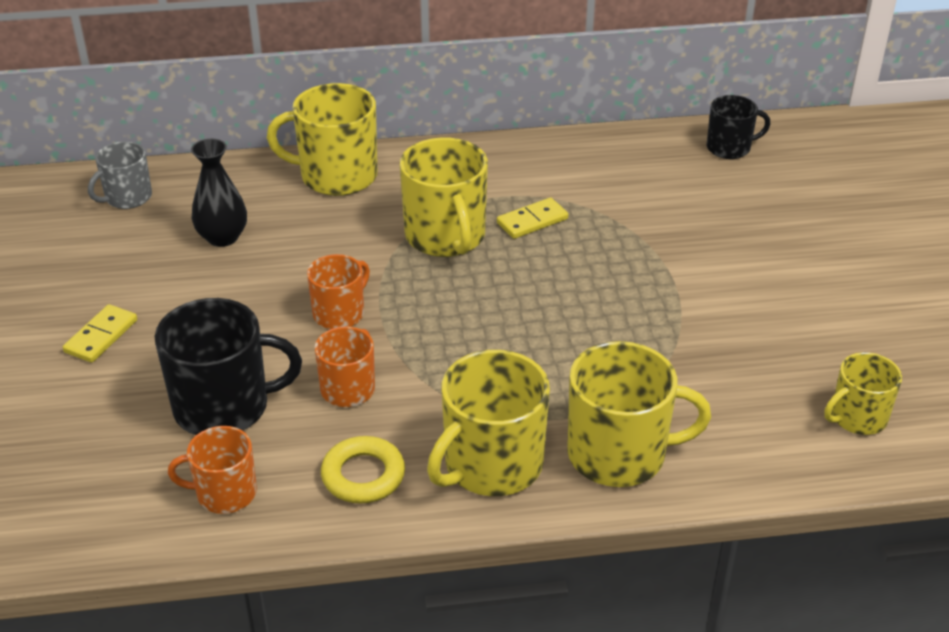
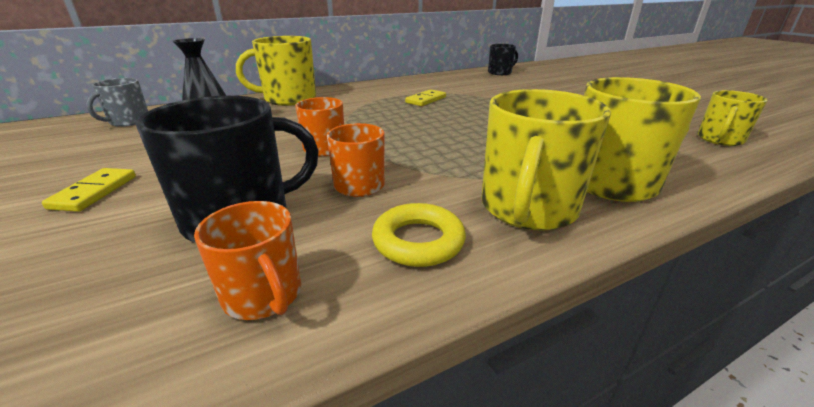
camera: 20 degrees left, 10 degrees down
(225, 493) = (263, 295): orange mug -> orange mug turned 105 degrees counterclockwise
(446, 236) = (377, 110): yellow mug -> none

